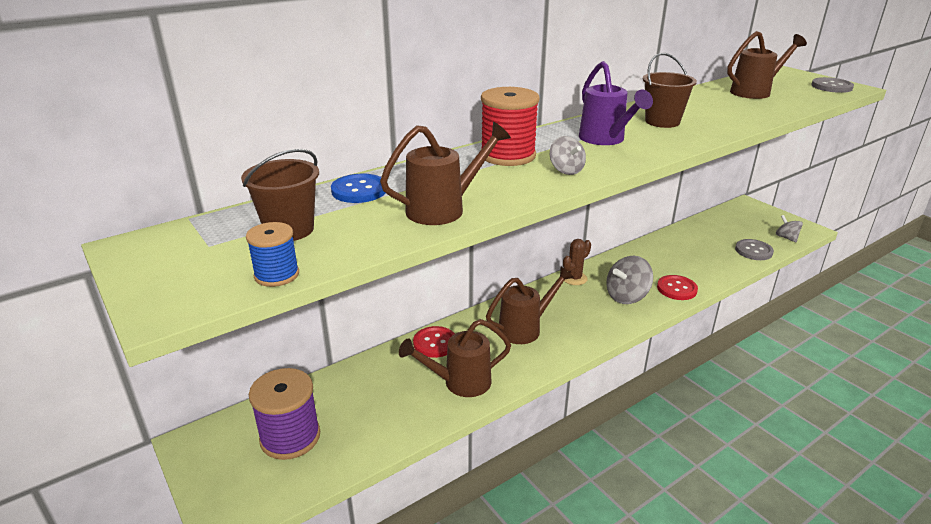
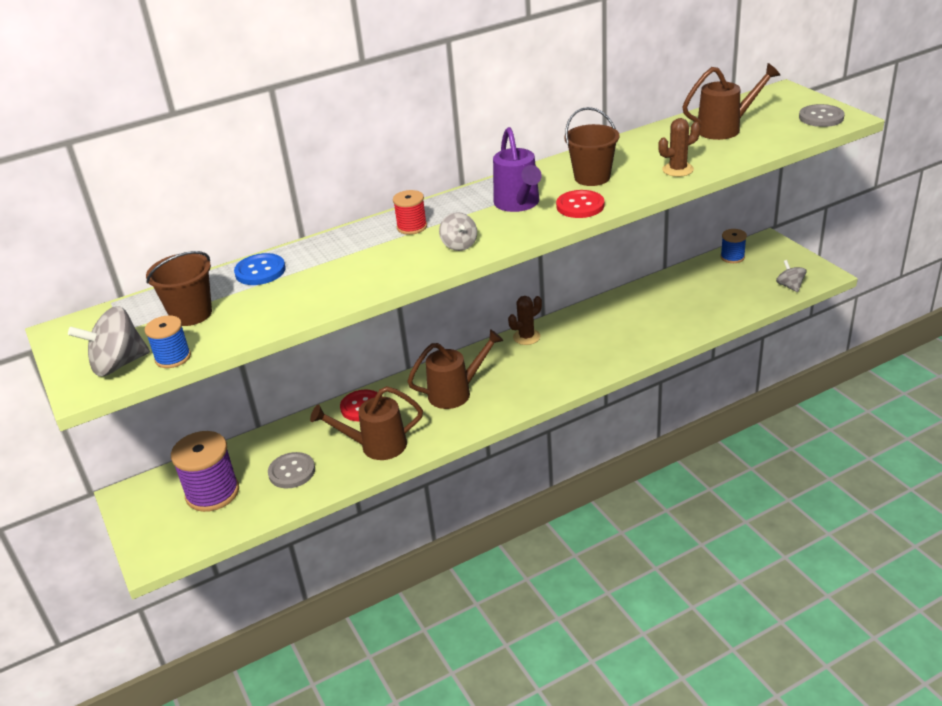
camera: 10 degrees right, 5 degrees up
(443, 209) = (327, 292): brown watering can -> none
(508, 155) = (412, 227): red spool -> red spool, size x0.56
(626, 296) = (575, 358): grey spinning top -> grey spinning top (118, 364)
(676, 289) = (633, 349): red button -> red button (580, 206)
(725, 215) = (732, 257): none -> blue spool
(738, 117) = (677, 170): none -> brown cactus
(753, 251) = (742, 303): grey button -> grey button (292, 472)

